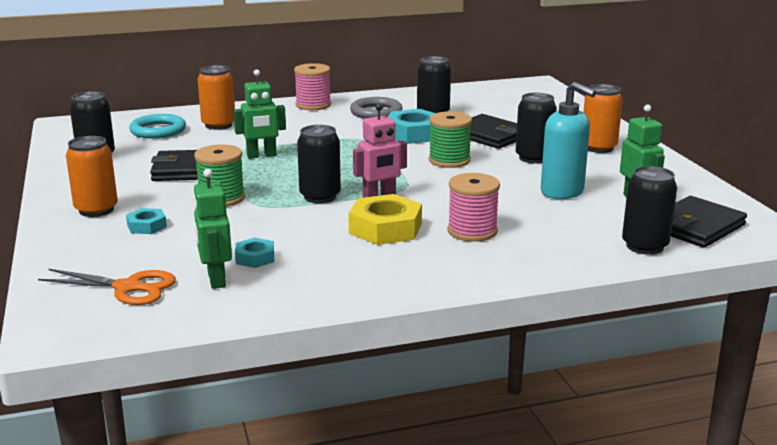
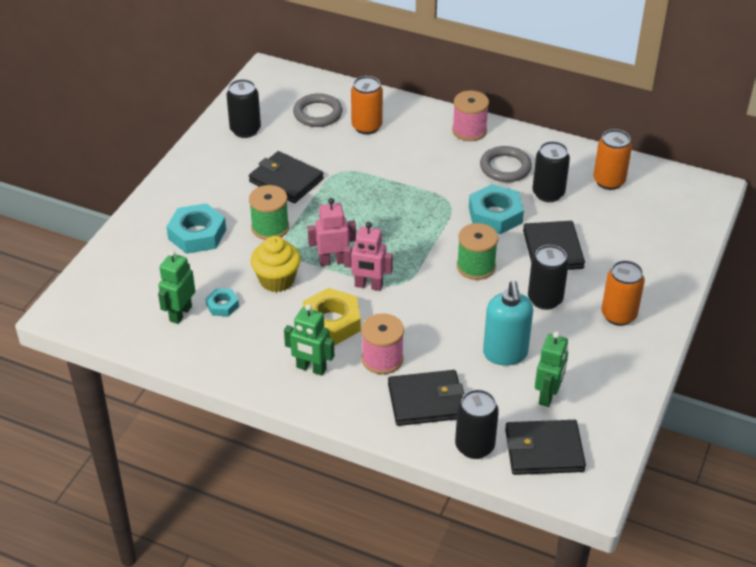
camera: 40 degrees right, 20 degrees up
(96, 210) = (186, 199): orange can -> orange can (609, 181)
(128, 288) = (130, 292): orange scissors -> none
(147, 226) = (197, 234): turquoise nut -> turquoise nut, size x1.87
(158, 130) = (318, 113): turquoise ring -> grey ring
(261, 156) = (351, 187): green robot -> green robot (311, 368)
(285, 224) = (277, 280): none -> yellow cupcake
(320, 196) = (333, 261): black can -> pink robot
(556, 238) = (426, 401): none -> black wallet

